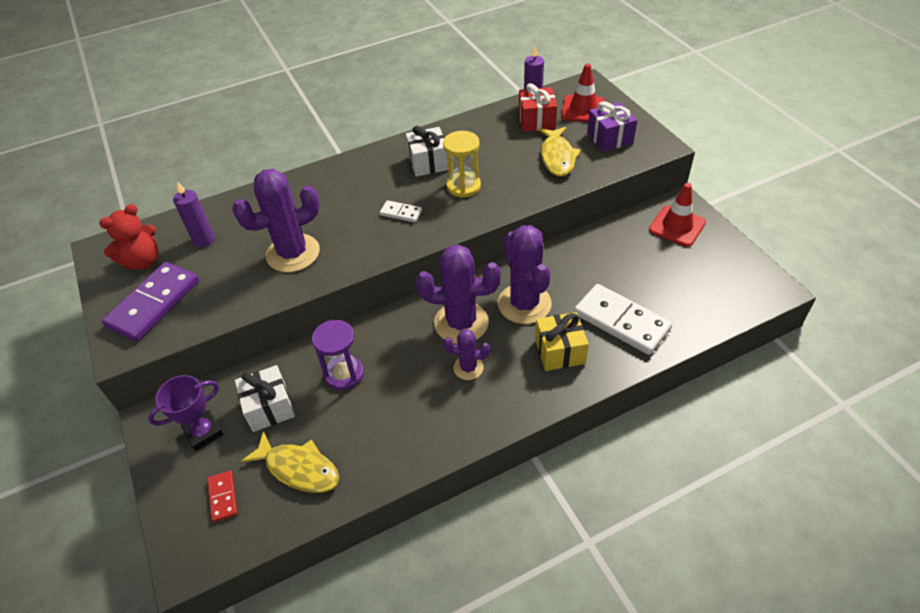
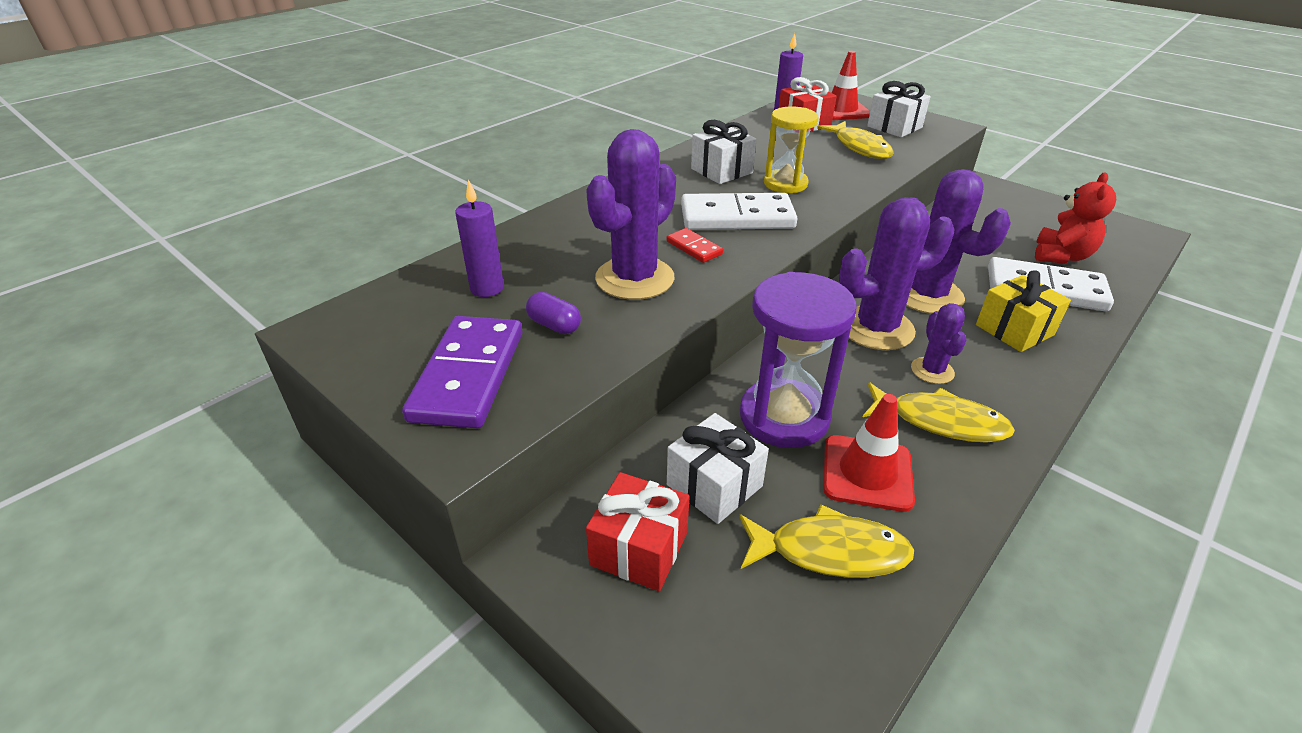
camera: 25 degrees left, 10 degrees down
(143, 261) = (406, 330): red teddy bear -> red teddy bear (1061, 256)
(203, 432) = (639, 548): purple trophy -> red gift
(221, 279) = (554, 325): none -> purple capsule
(223, 497) = (748, 631): red domino -> red domino (694, 248)
(344, 374) = (784, 417): purple hourglass -> purple hourglass, size x1.51
(401, 213) = (737, 217): white domino -> white domino, size x2.10
(437, 407) = (940, 421): none -> yellow fish
(468, 368) = (932, 371): purple cactus -> purple cactus turned 75 degrees counterclockwise
(609, 138) = (894, 127): purple gift -> white gift
(677, 226) = (1004, 202): red traffic cone -> red traffic cone (867, 473)

